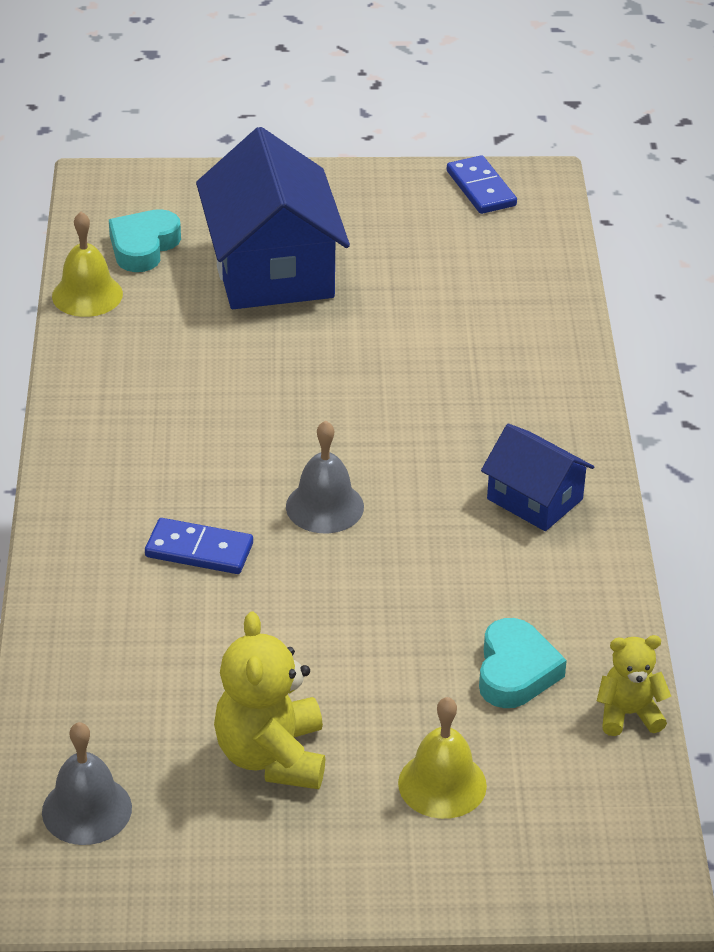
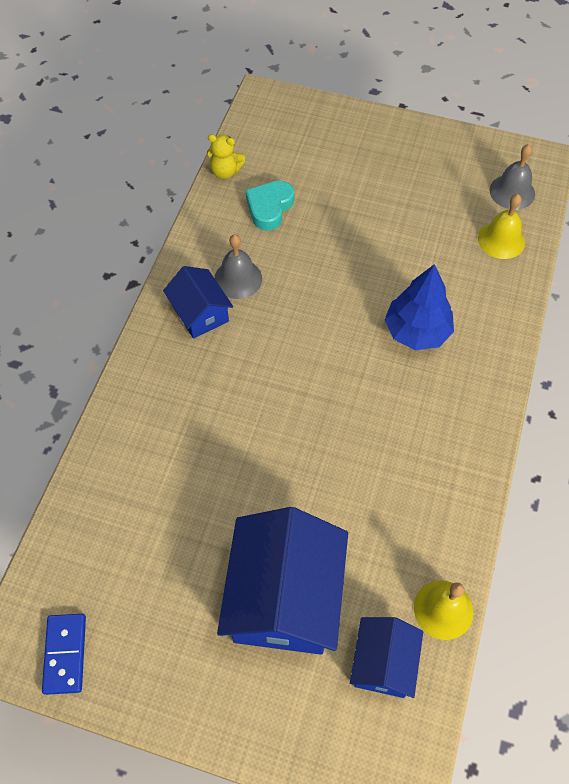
camera: 160 degrees left, 20 degrees up
(143, 246) = (383, 663): turquoise heart -> blue house
(199, 550) = (417, 331): blue domino -> blue tree
(272, 756) = (413, 195): yellow teddy bear -> none
(324, 506) = (330, 343): grey bell -> grey bell (238, 279)
(442, 784) = (334, 161): yellow bell -> yellow bell (501, 240)

